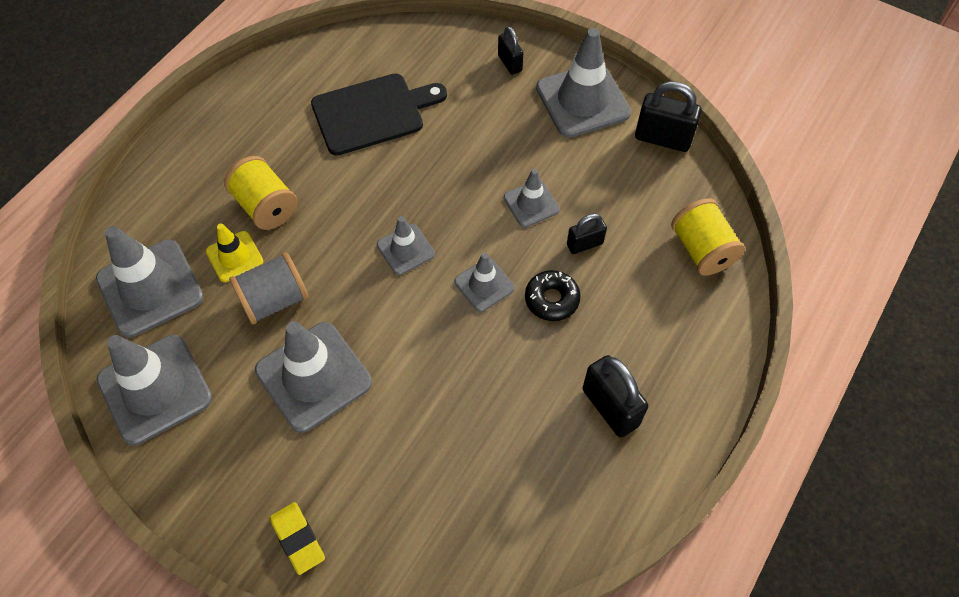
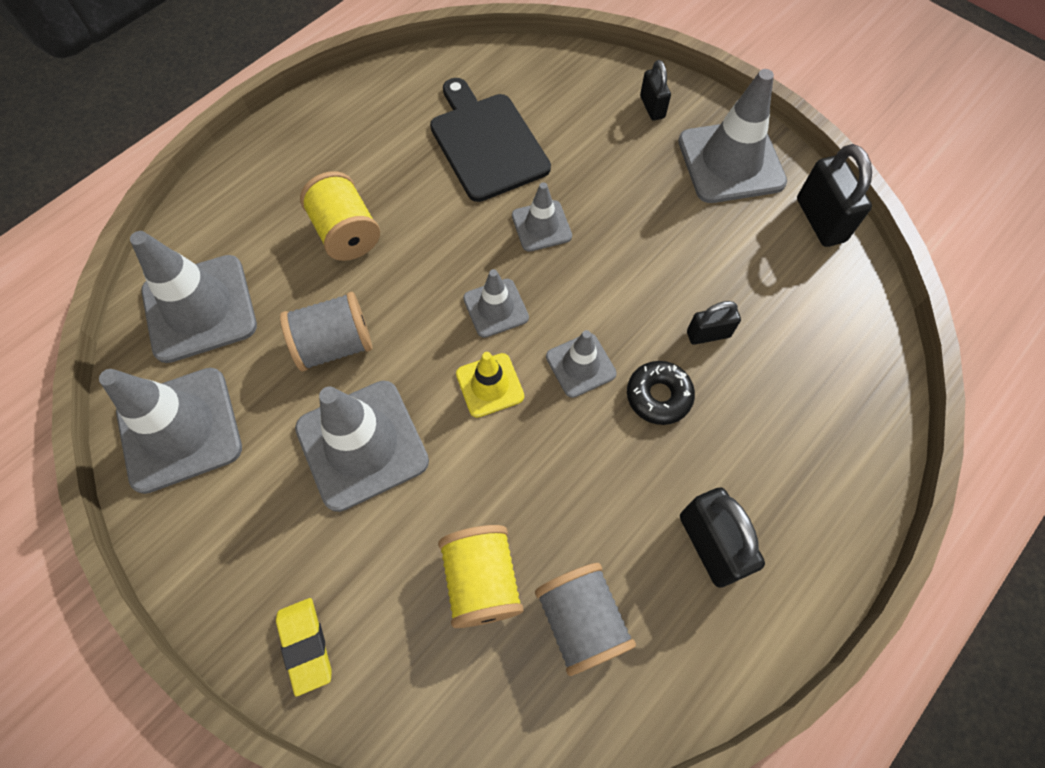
camera: 10 degrees right, 5 degrees up
(234, 256) = (300, 286): yellow traffic cone -> yellow traffic cone (490, 385)
(373, 113) = (486, 143): black cutting board -> black cutting board turned 105 degrees counterclockwise
(517, 481) = (581, 620): none -> grey spool
(531, 203) = (652, 275): grey traffic cone -> grey traffic cone (541, 226)
(662, 138) = (820, 220): black padlock -> black padlock turned 45 degrees clockwise
(702, 250) = (850, 363): yellow spool -> yellow spool (482, 581)

